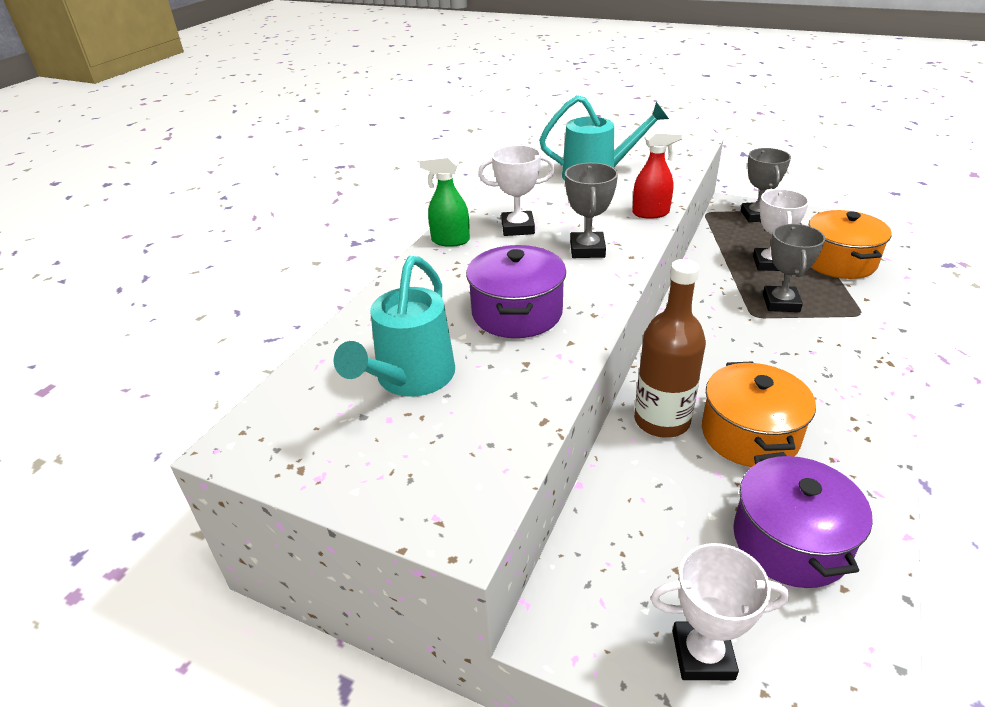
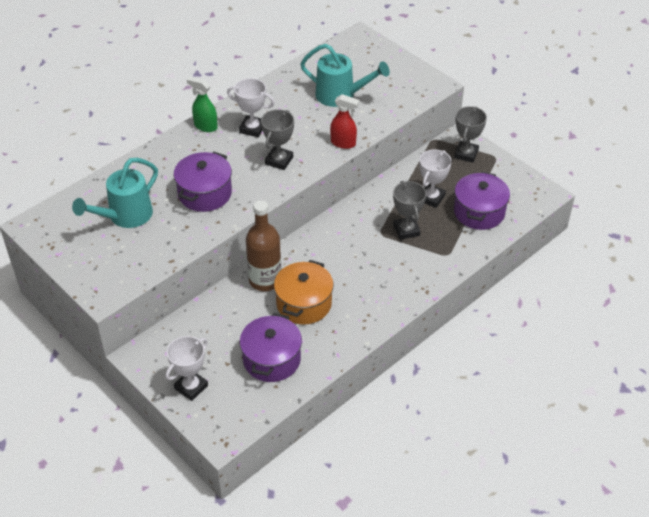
camera: 20 degrees right, 10 degrees up
(702, 654) = (191, 387): white trophy -> white trophy turned 75 degrees counterclockwise
(781, 303) = (406, 230): grey trophy -> grey trophy turned 45 degrees counterclockwise
(839, 262) = (479, 212): orange pot -> purple pot

